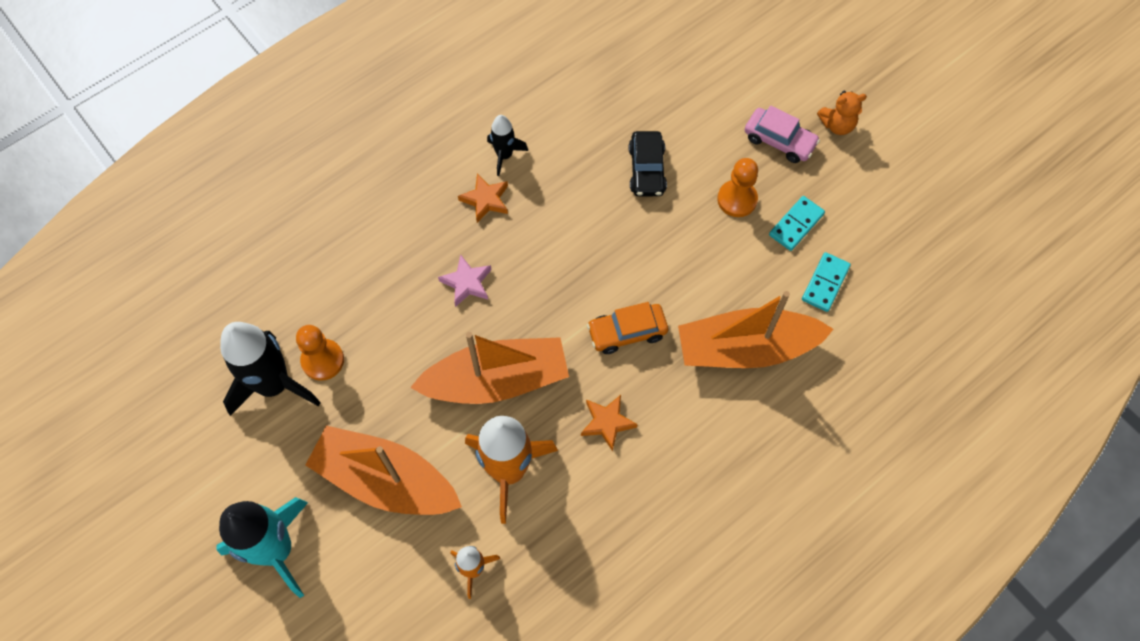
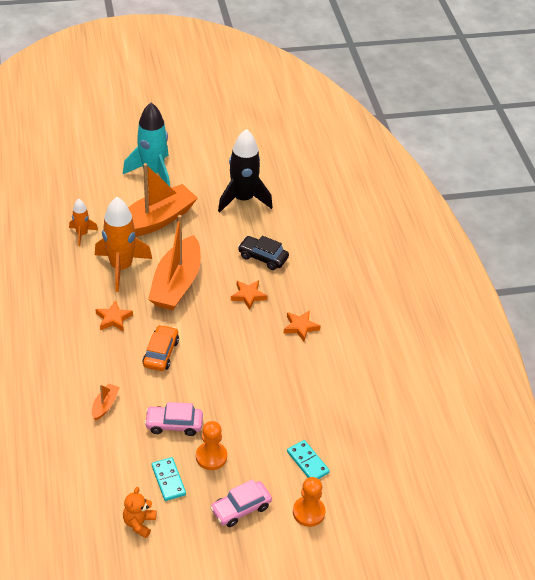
camera: 115 degrees right, 20 degrees down
(323, 360) = (243, 221): orange pawn -> orange pawn (308, 512)
(467, 283) = (248, 296): pink star -> orange star
(504, 155) = (328, 350): black rocket -> none
(647, 170) = (268, 418): black car -> black car (263, 257)
(721, 259) = (174, 424): none -> pink car
(746, 348) = (105, 405): orange boat -> orange boat, size x0.42
(825, 283) = (114, 472): turquoise domino -> turquoise domino (307, 462)
(837, 125) = (230, 554): orange teddy bear -> orange teddy bear (139, 523)

